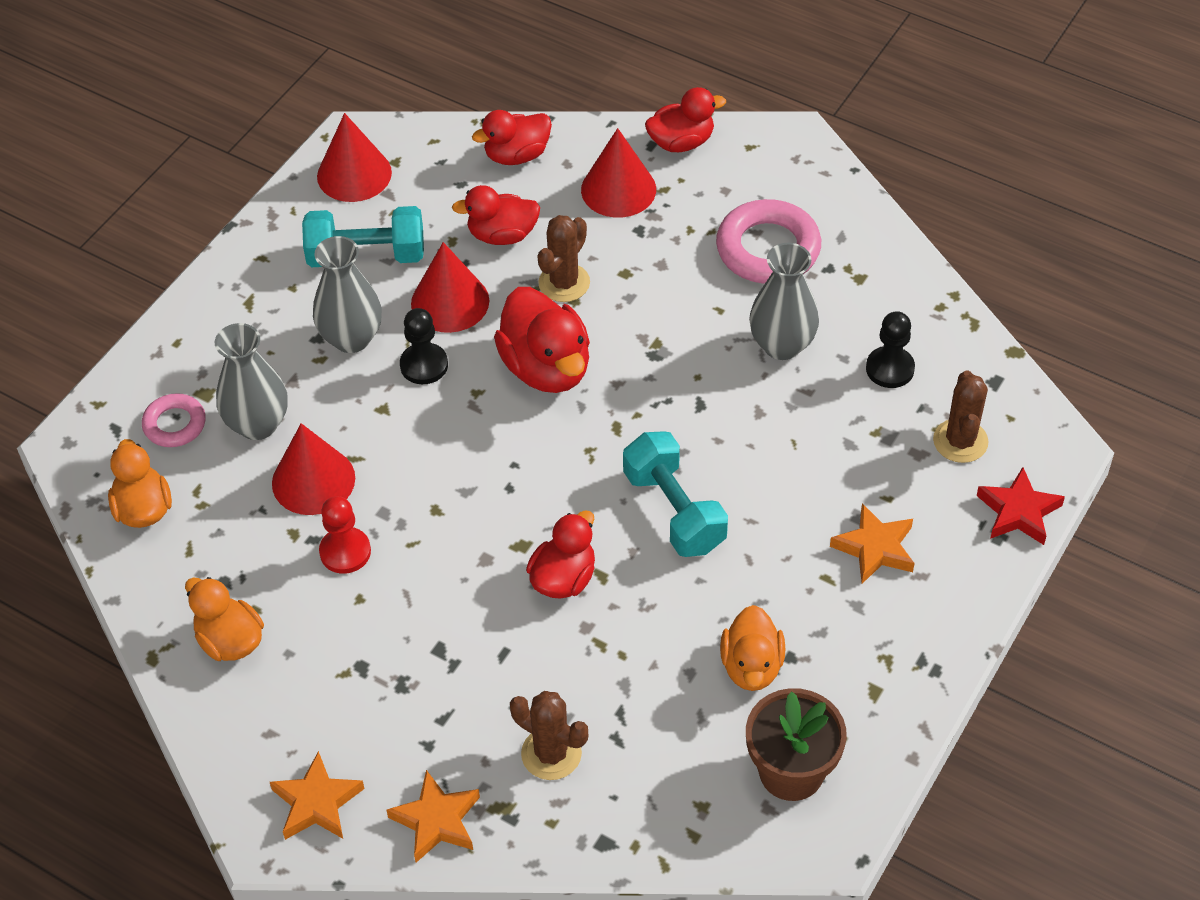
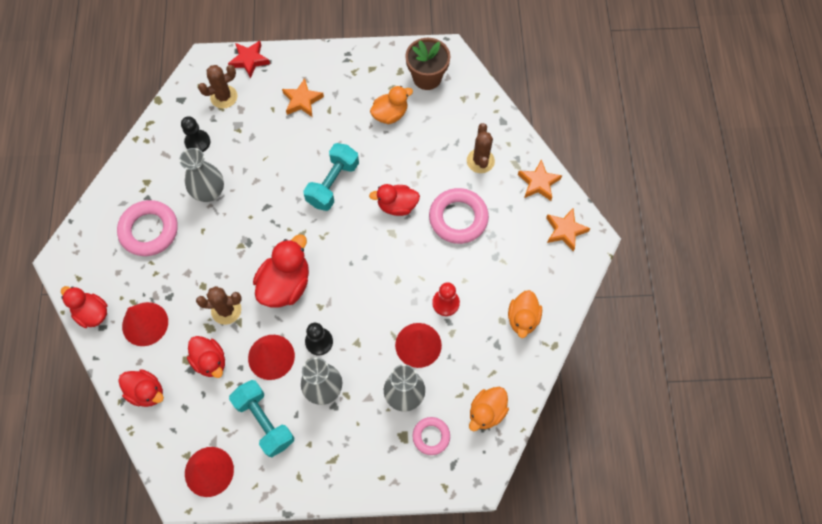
camera: 125 degrees left, 15 degrees up
(471, 653) = (458, 218): none -> pink ring

